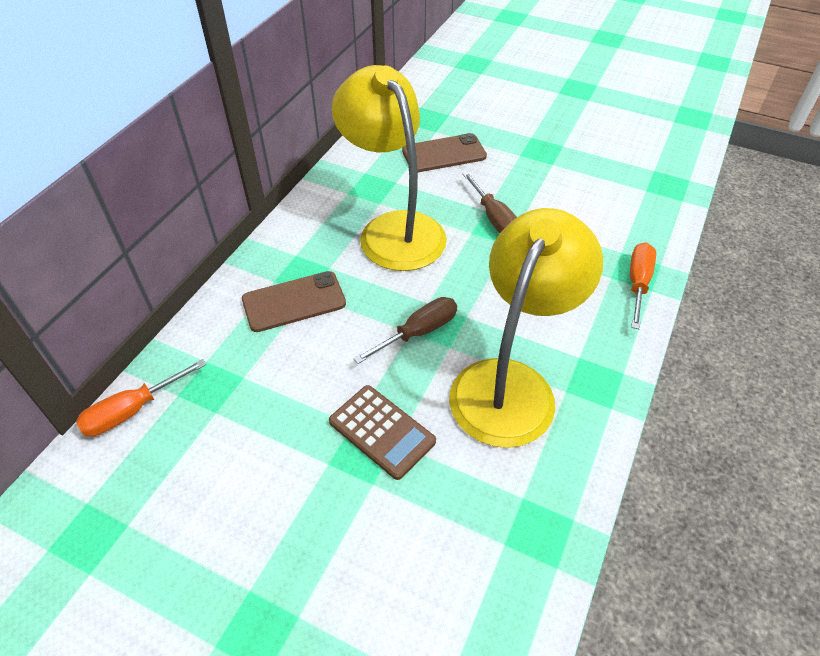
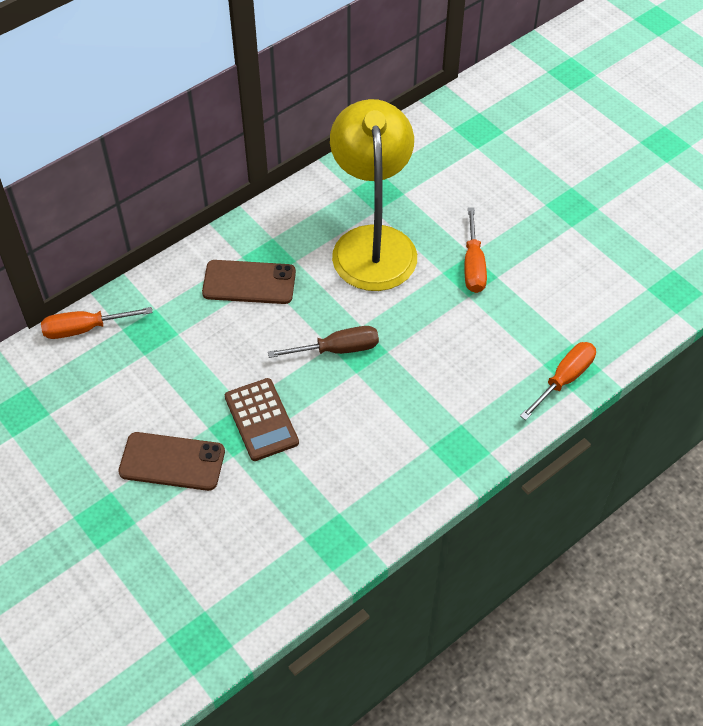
camera: 25 degrees right, 5 degrees up
(444, 154) = (469, 177): brown phone -> brown phone (172, 461)
(494, 218) = (473, 265): brown screwdriver -> orange screwdriver
(511, 384) = (387, 423): yellow lamp -> none

